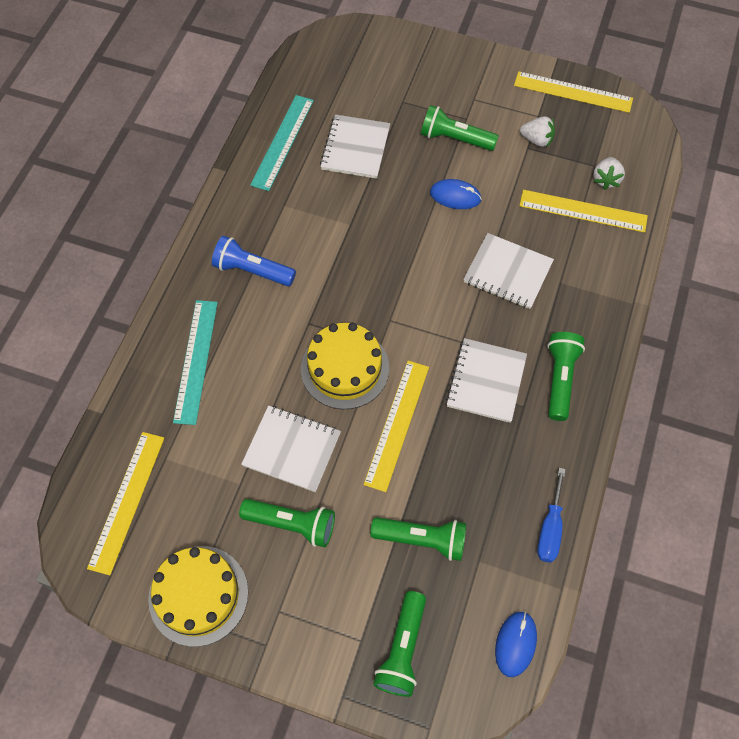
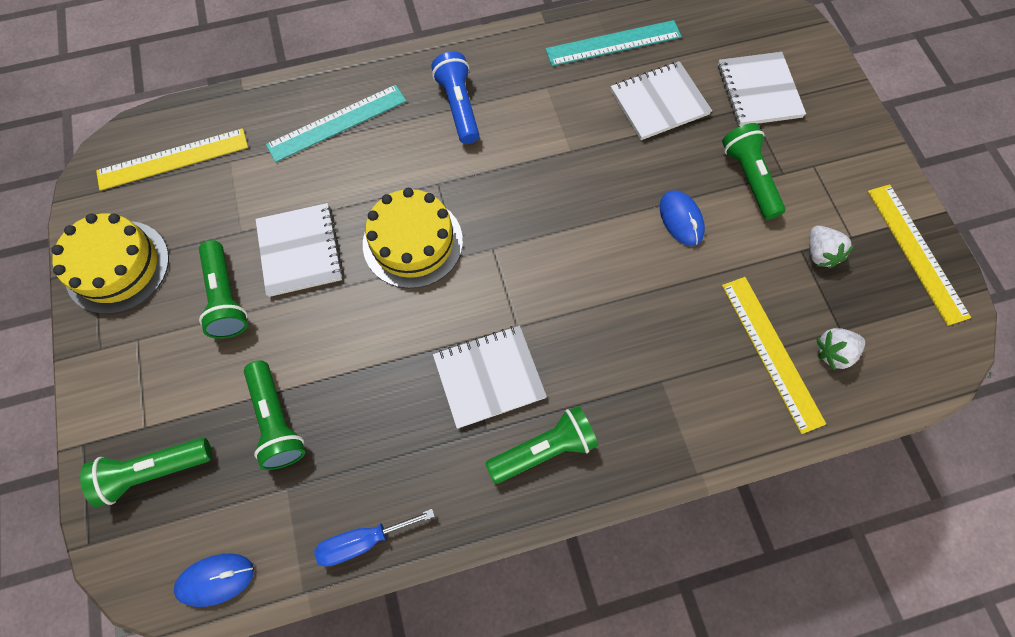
camera: 55 degrees right, 5 degrees up
(397, 424) = (384, 323): yellow ruler -> none
(508, 272) = (632, 322): white notebook -> white notebook (759, 91)

